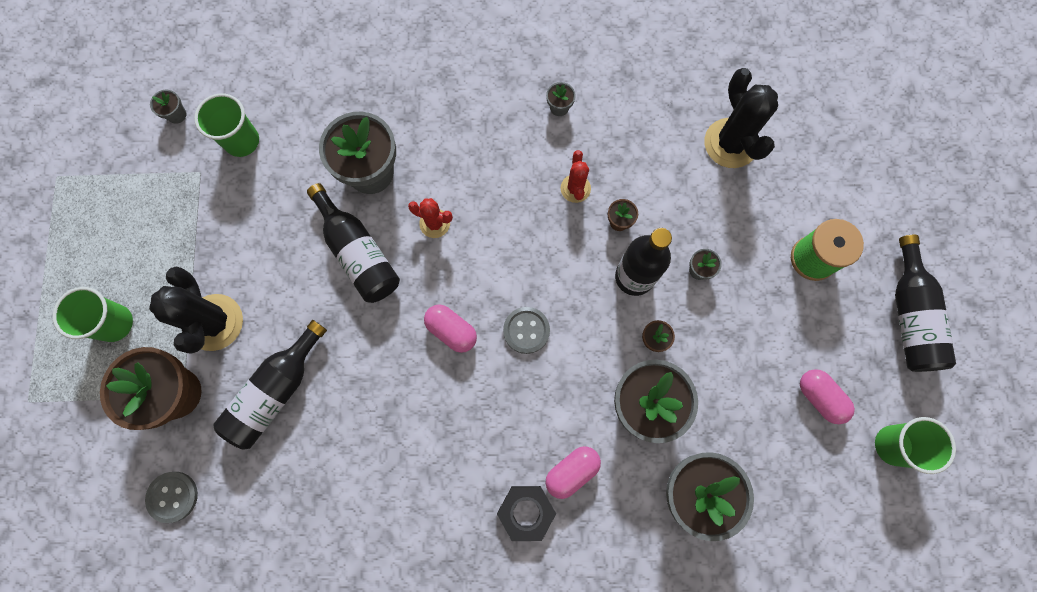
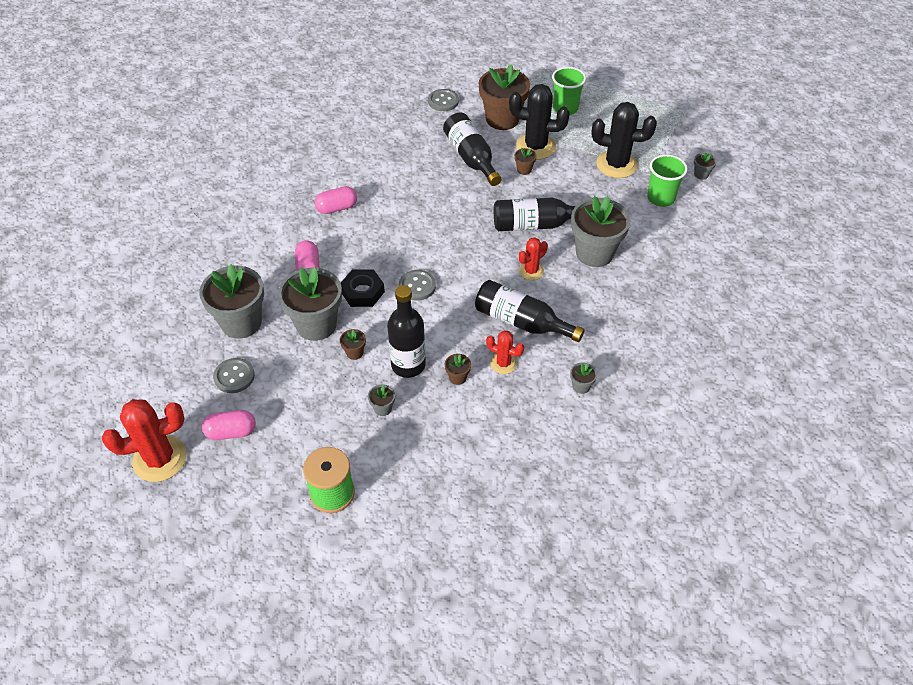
camera: 120 degrees right, 25 degrees down
(267, 314) = (524, 170): none -> brown flower pot
(451, 331) = (447, 248): pink capsule -> pink capsule (337, 208)
(526, 512) = (305, 236): black nut -> black nut (362, 292)
(730, 143) = (472, 492): black cactus -> black cactus (616, 164)
(760, 444) = (234, 376): none -> grey button
(893, 445) = (160, 459): green cup -> red cactus
(910, 316) = (233, 536): black bottle -> black bottle (521, 322)

